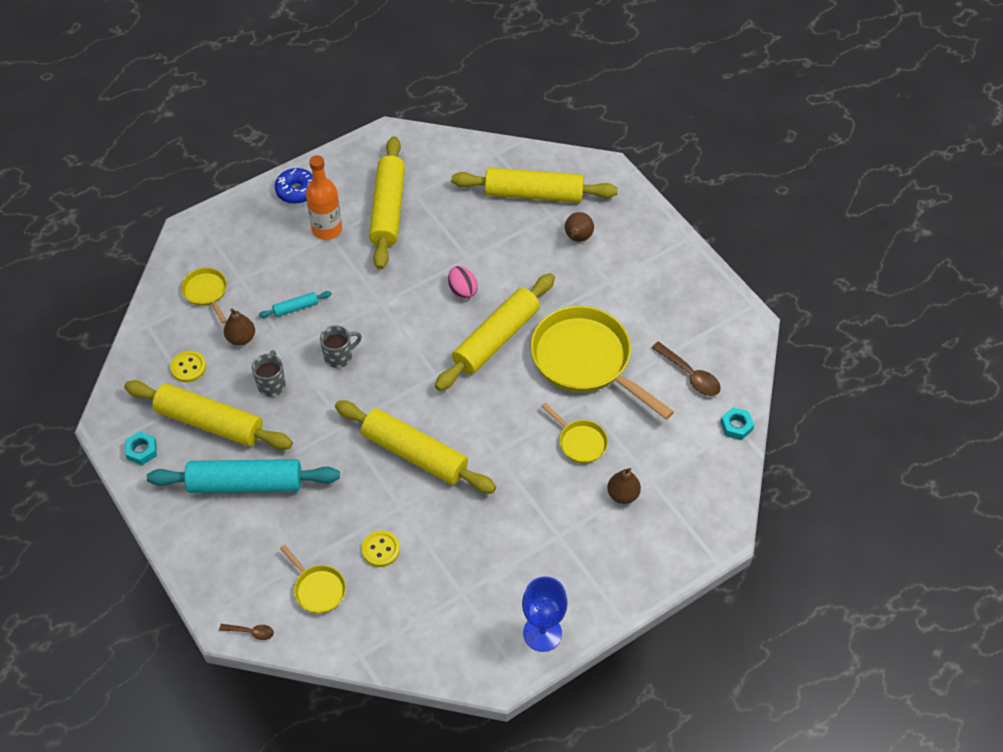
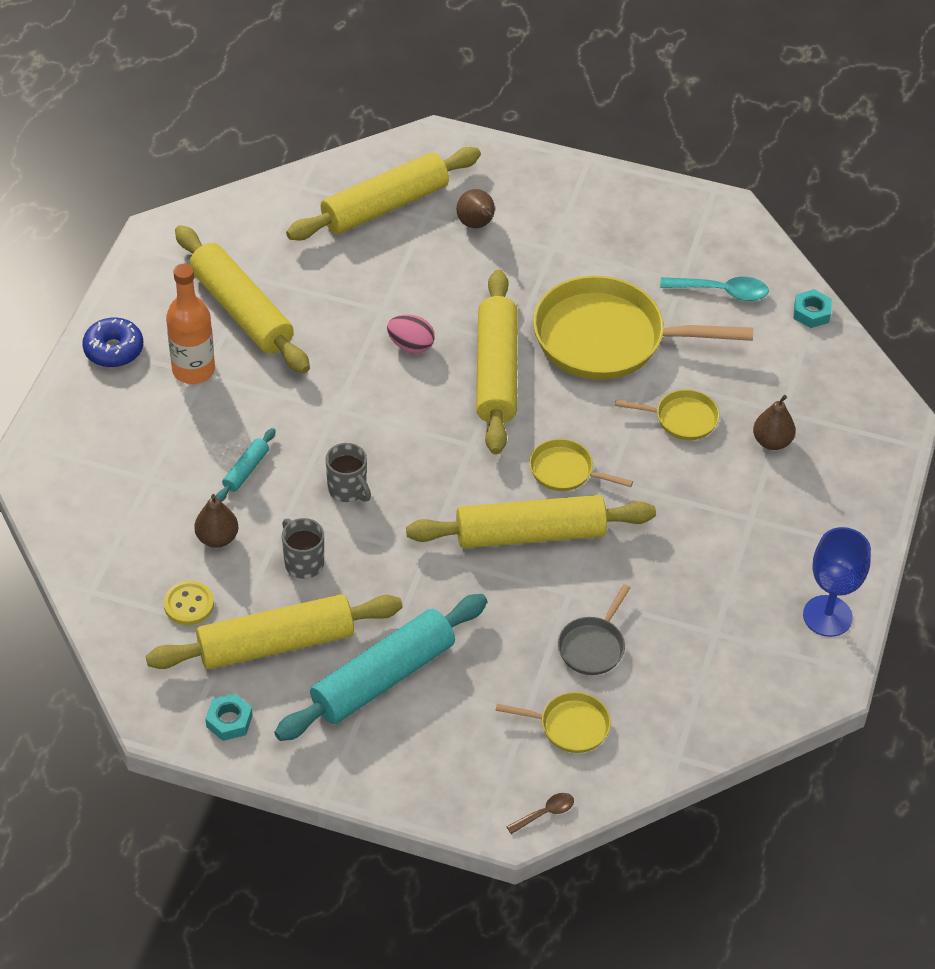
camera: 40 degrees left, 5 degrees down
(206, 292) = (123, 516): yellow pan -> yellow pan (565, 471)
(339, 356) = (348, 489): grey mug -> grey mug turned 120 degrees clockwise
(380, 549) = (593, 646): yellow button -> grey pan
(690, 375) = (722, 292): brown spoon -> turquoise spoon

